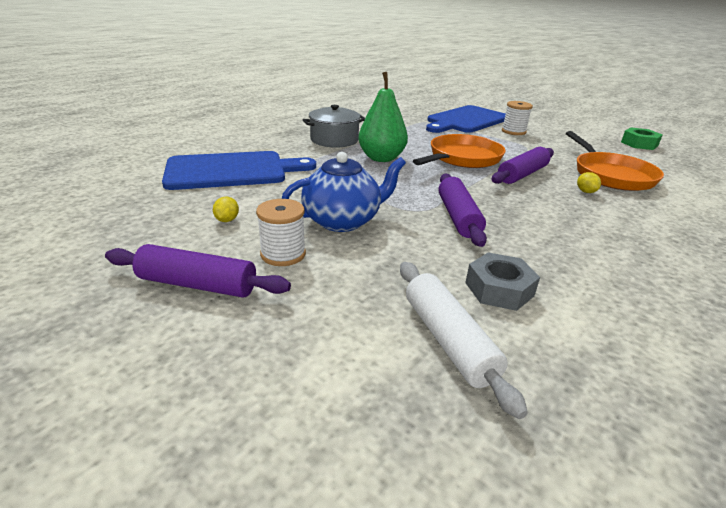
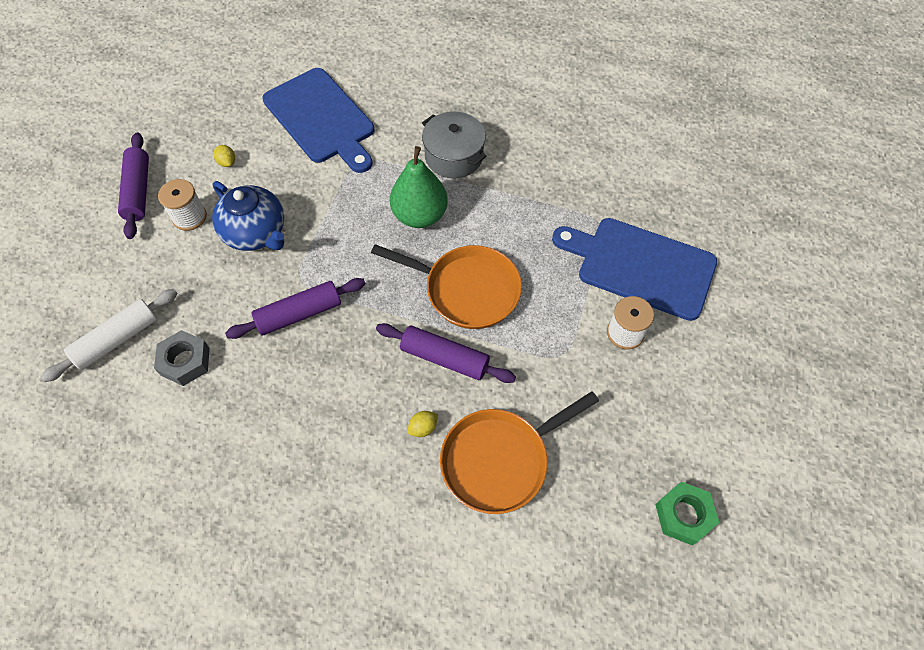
camera: 70 degrees right, 30 degrees up
(227, 220) = (227, 162): yellow lemon -> yellow lemon turned 75 degrees clockwise

